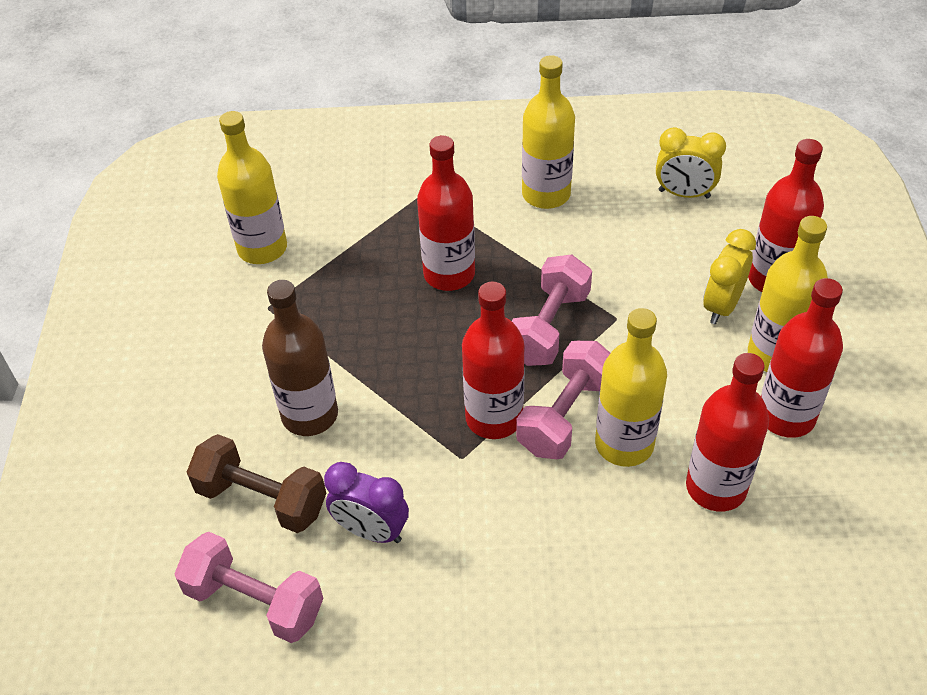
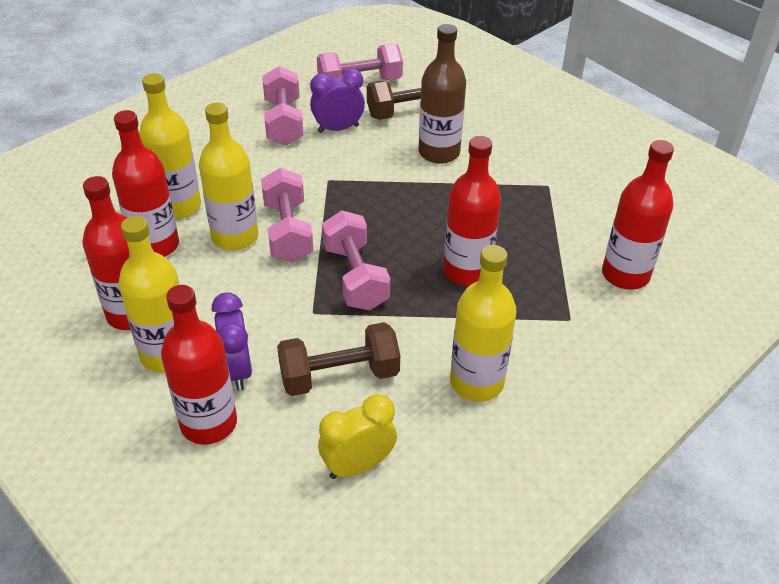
camera: 135 degrees right, 5 degrees down
(262, 248) = (609, 213): yellow bottle -> yellow bottle (178, 206)
(422, 592) = (284, 122): none -> pink dumbbell
(494, 418) = (332, 207): red bottle -> red bottle (625, 275)
(643, 255) = (339, 376): none -> brown dumbbell
(722, 306) = (237, 370): yellow clock -> purple clock

